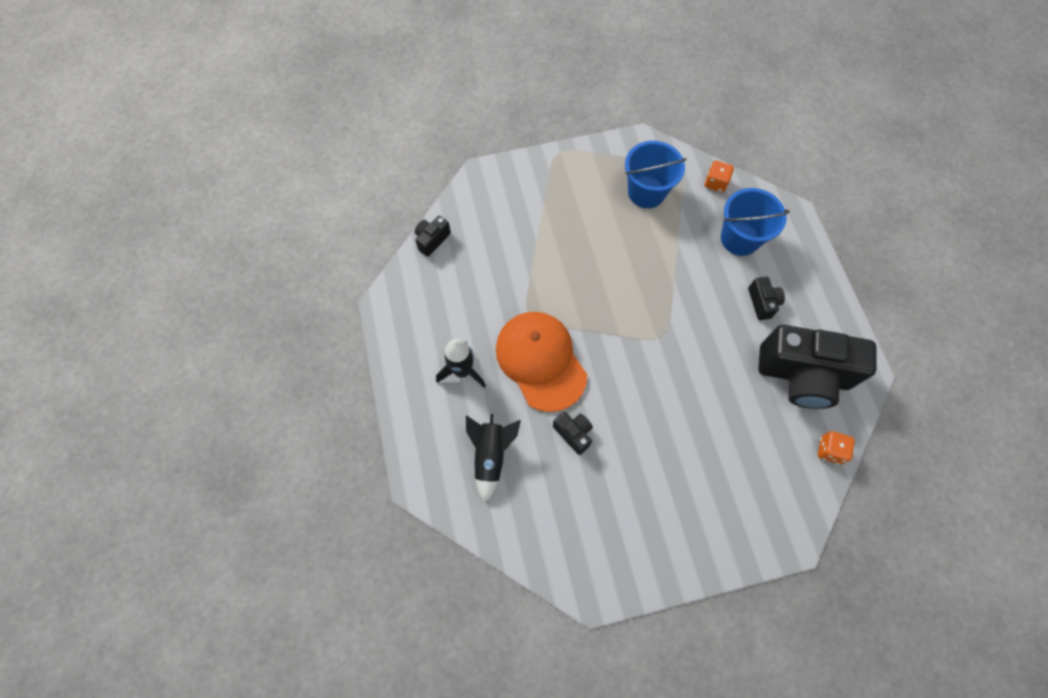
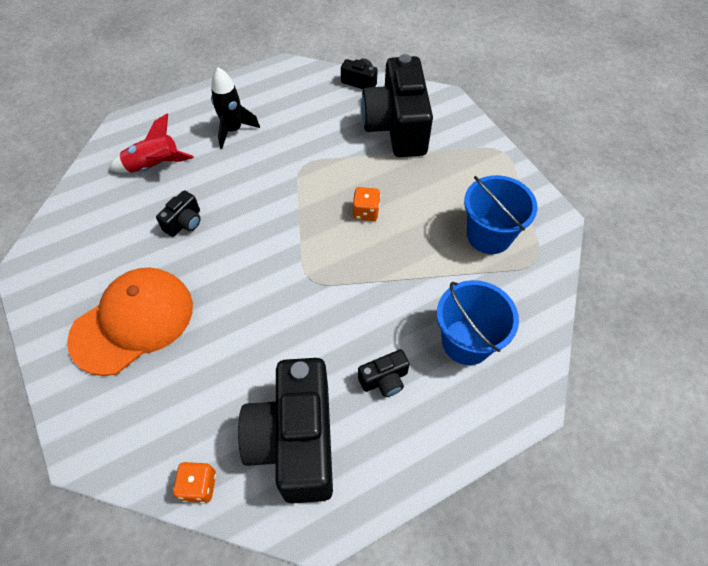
camera: 75 degrees right, 10 degrees down
(491, 456) = (154, 166): black rocket -> red rocket
(505, 224) = (396, 127): none -> black camera
(541, 361) = (256, 183): orange cap -> orange cap (133, 322)
(715, 183) = (536, 303): orange dice -> orange dice (366, 212)

